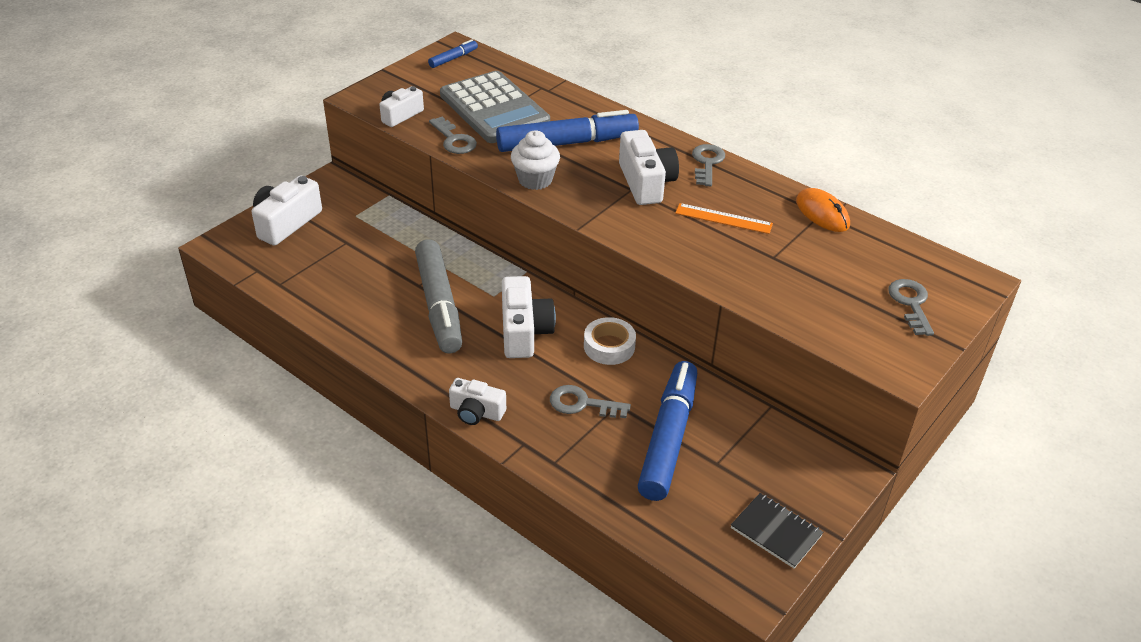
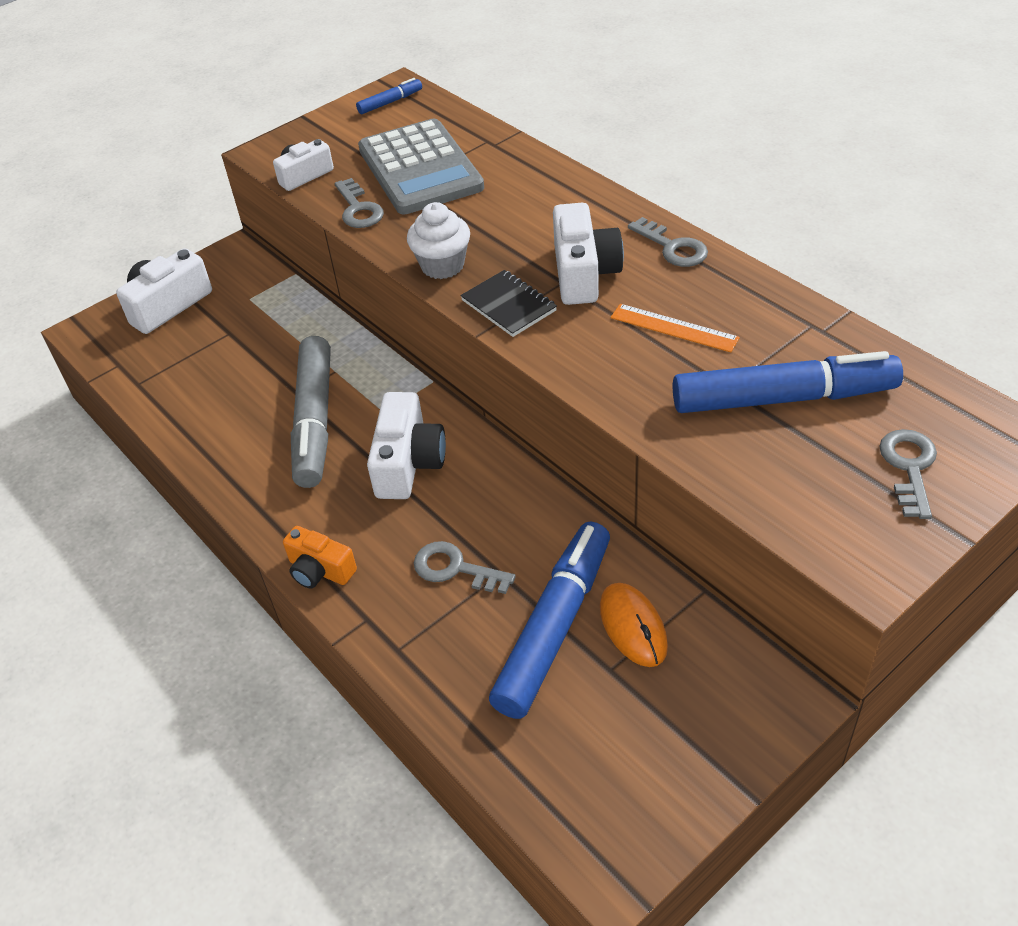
camera: 15 degrees right, 5 degrees up
(476, 412) = (320, 570): white camera -> orange camera
(566, 143) = (496, 216): blue marker -> blue marker (782, 398)
(609, 346) = (510, 490): white tape -> none
(707, 163) = (673, 247): grey key -> grey key turned 120 degrees clockwise
(776, 532) = (667, 781): black notebook -> black notebook (508, 305)
(822, 213) = (812, 325): orange mouse -> orange mouse (633, 626)

